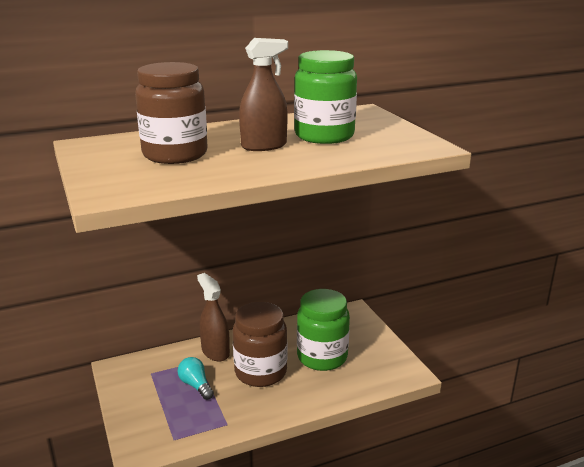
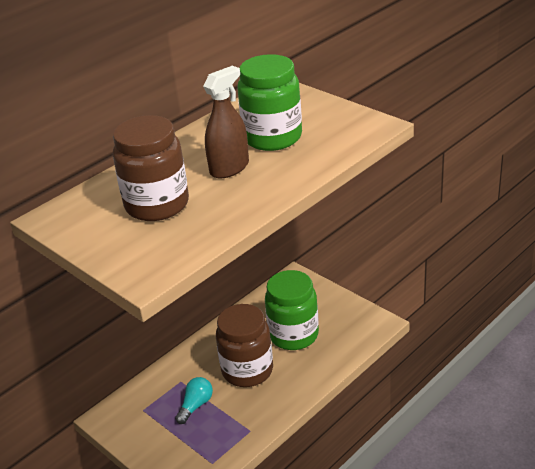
camera: 20 degrees left, 10 degrees up
(196, 385) = (196, 405): turquoise light bulb -> turquoise light bulb turned 90 degrees clockwise
(215, 352) = (190, 366): brown spray bottle -> none

